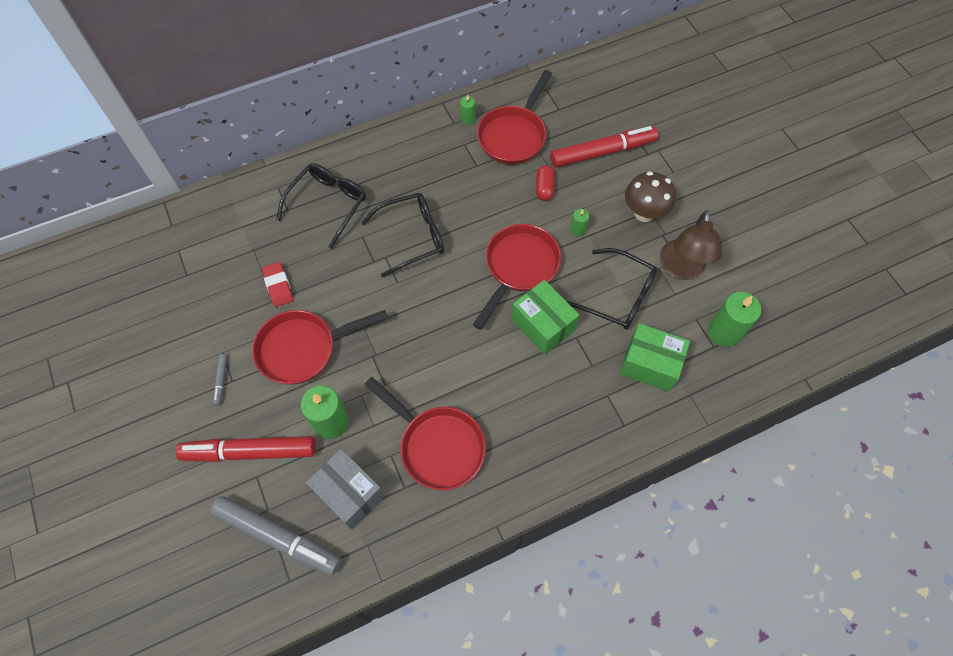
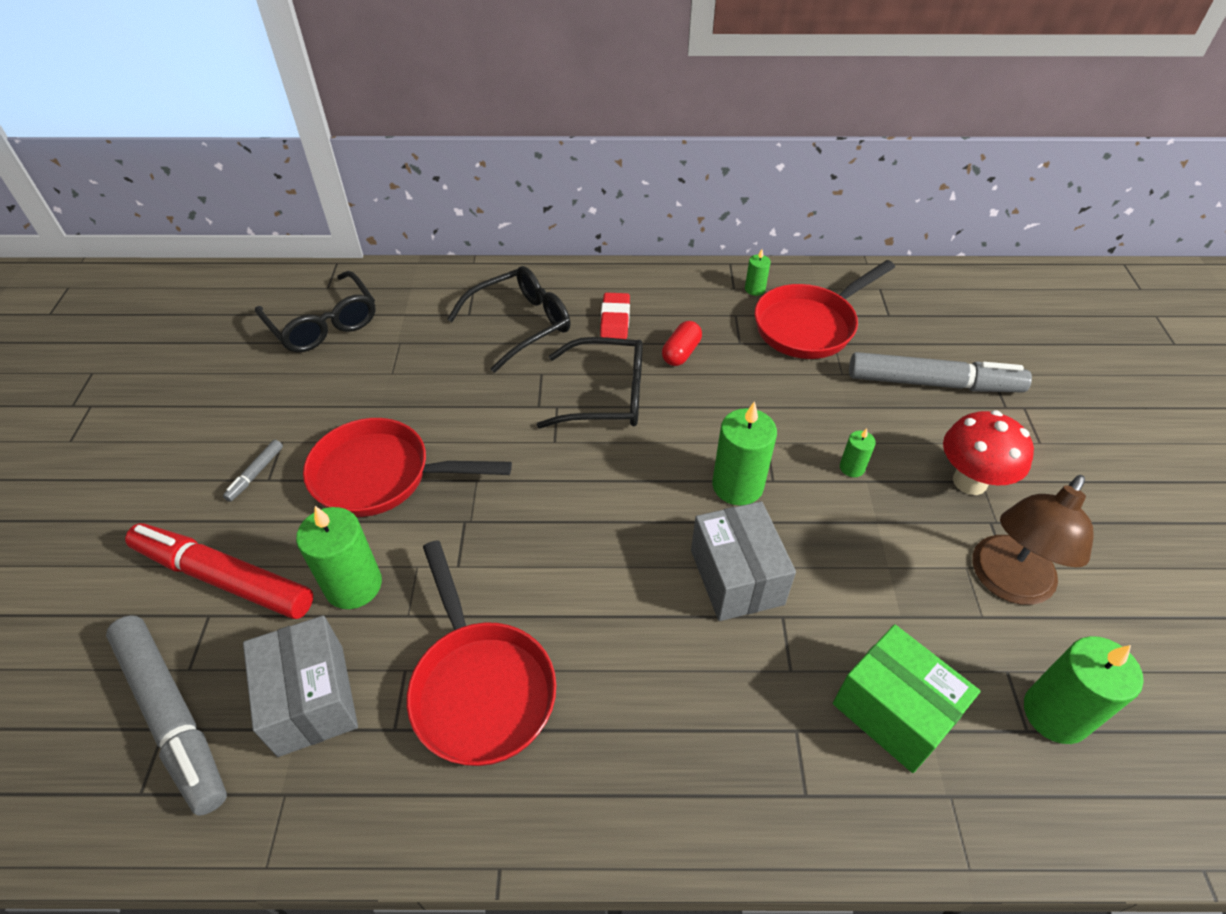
camera: 25 degrees right, 15 degrees down
(278, 286) = (401, 392): red eraser -> red eraser (615, 320)
(519, 268) = (737, 485): red pan -> green candle
(543, 325) = (736, 577): green box -> grey box
(544, 188) = (824, 399): red capsule -> red capsule (681, 353)
(602, 152) = (933, 383): red marker -> grey marker
(618, 296) = (879, 582): black glasses -> black glasses (323, 323)
(644, 213) = (969, 481): brown mushroom -> red mushroom

